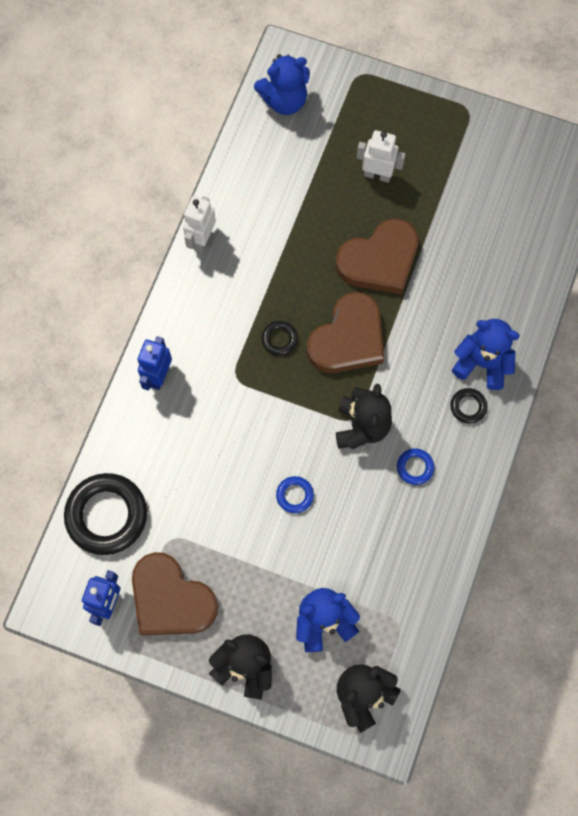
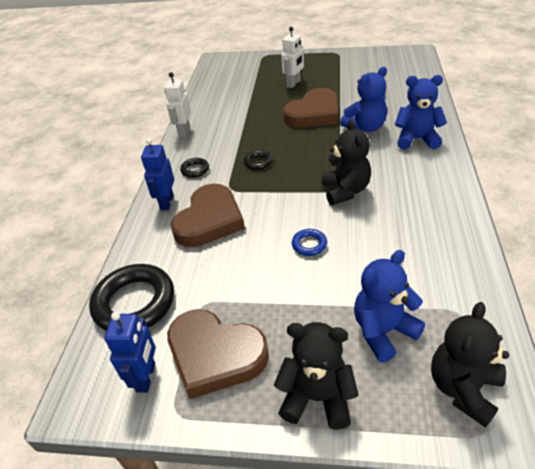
camera: 10 degrees left, 30 degrees down
(284, 100) = (222, 72): blue teddy bear -> blue teddy bear (365, 127)
(348, 338) = (310, 150): brown heart -> brown heart (209, 220)
(377, 175) = (294, 83): white robot -> white robot turned 120 degrees clockwise
(415, 467) = (403, 203): blue ring -> none
(468, 407) = (422, 161): black ring -> black ring (195, 170)

